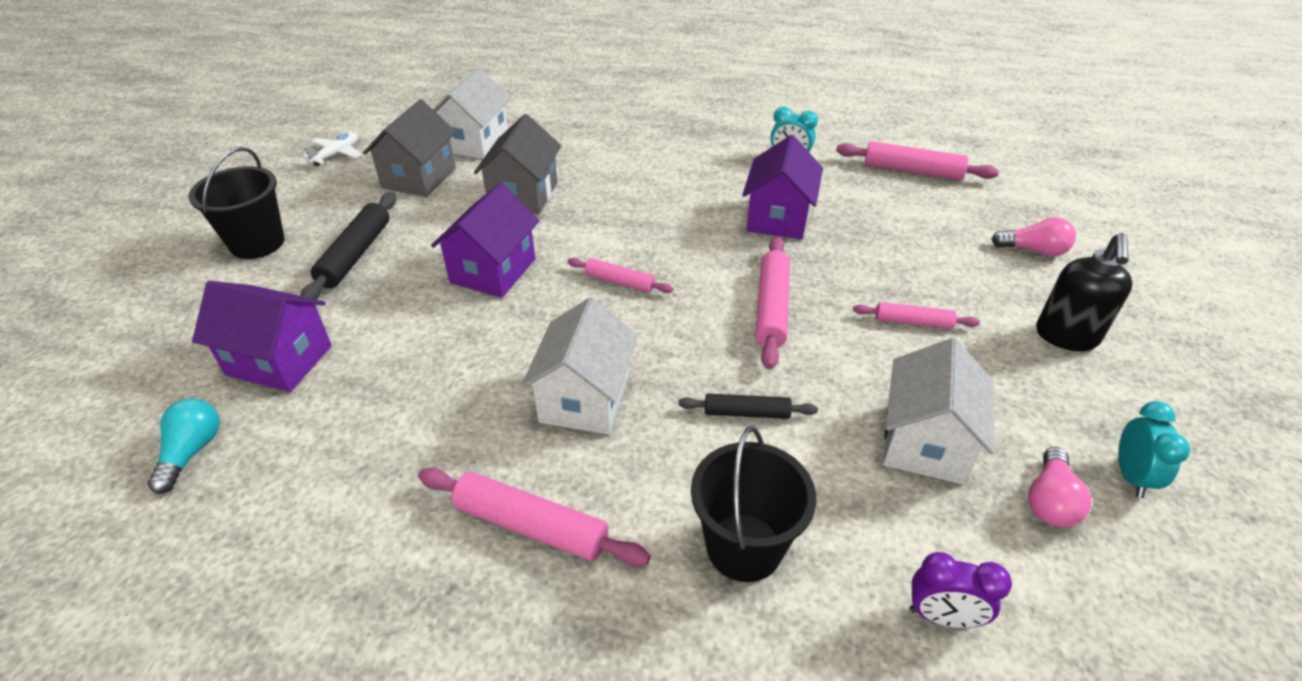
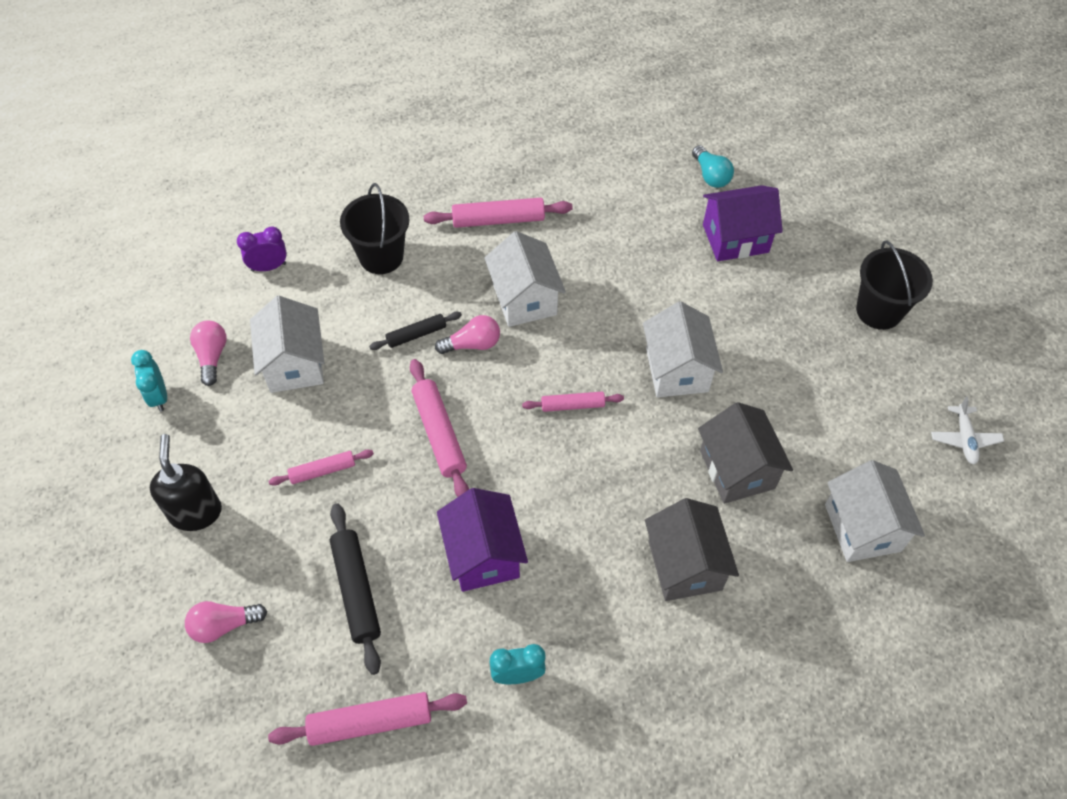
camera: 150 degrees right, 15 degrees up
(355, 254) = (794, 335): black rolling pin -> black rolling pin (356, 590)
(419, 178) = (851, 445): grey house -> grey house (684, 565)
(493, 271) = (676, 370): purple house -> white house
(683, 374) = (472, 344): none -> pink light bulb

